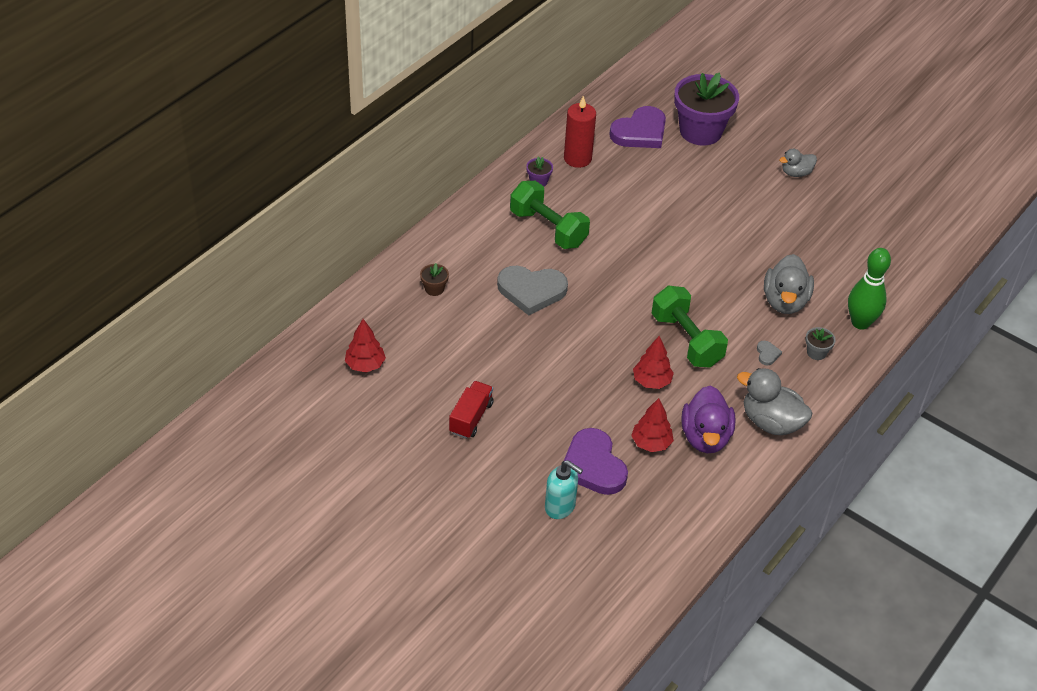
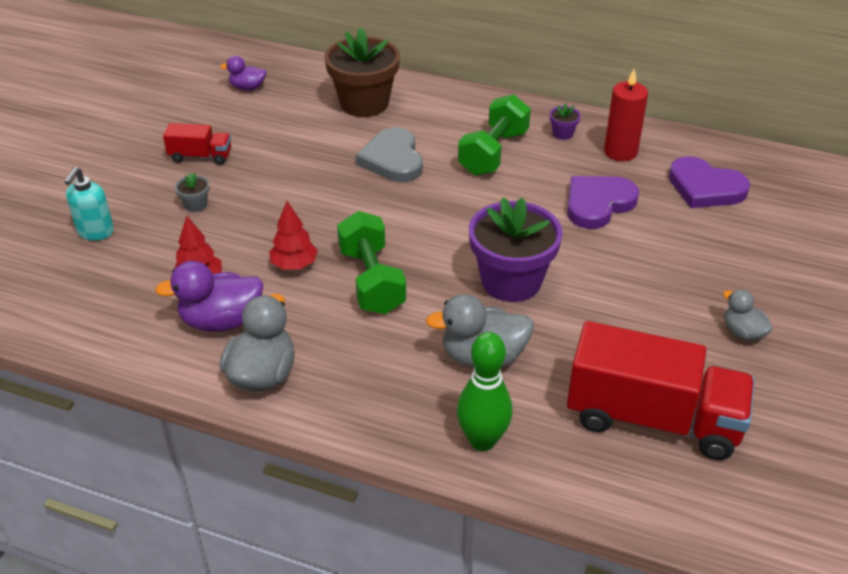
camera: 75 degrees right, 5 degrees down
(365, 365) = (247, 88): red tree -> purple duck
(434, 289) = (364, 103): brown flower pot -> brown flower pot, size x2.47
(593, 465) = (157, 244): purple heart -> purple heart (598, 204)
(686, 340) = (371, 281): green dumbbell -> green dumbbell turned 60 degrees counterclockwise
(700, 131) = (750, 234): purple flower pot -> purple flower pot (511, 281)
(767, 354) = (379, 354): grey heart -> none
(816, 352) = (403, 401): grey flower pot -> grey flower pot (196, 205)
(860, 240) = (653, 418): none -> red truck

